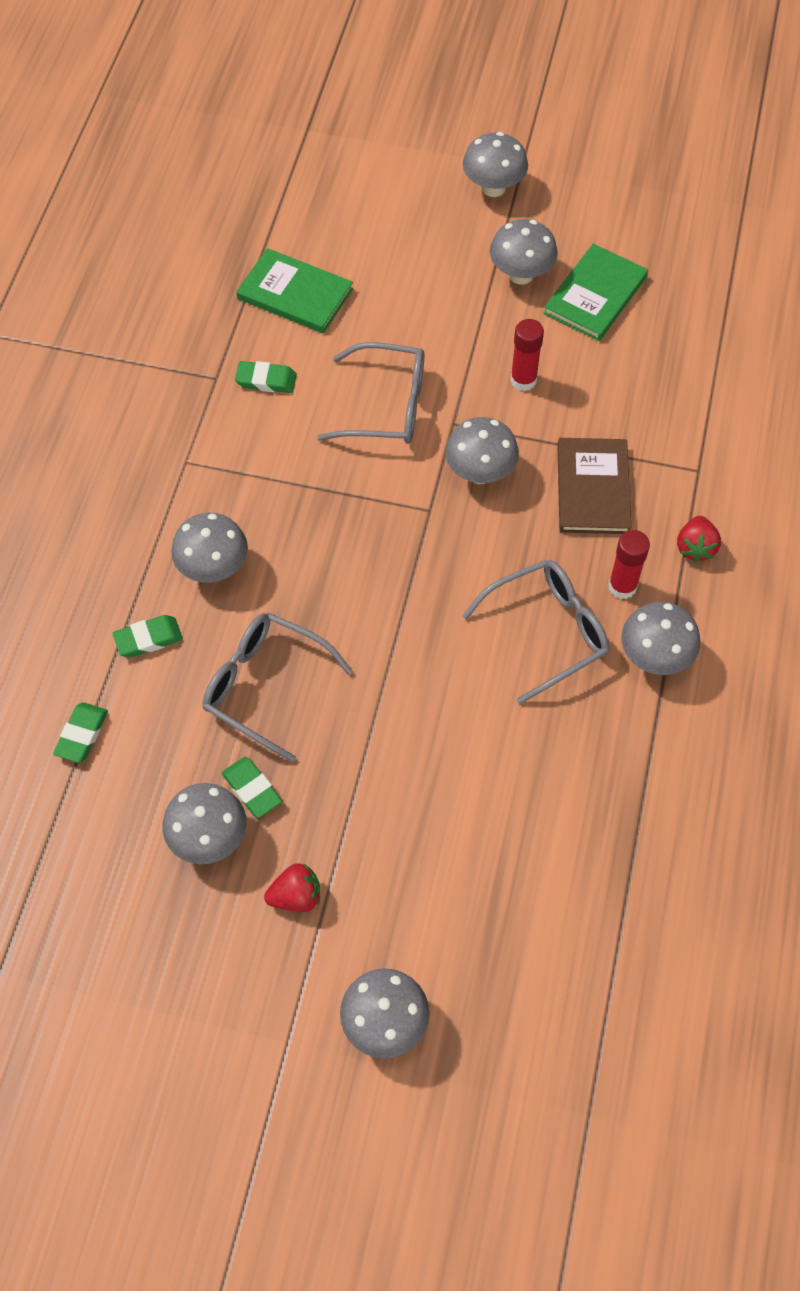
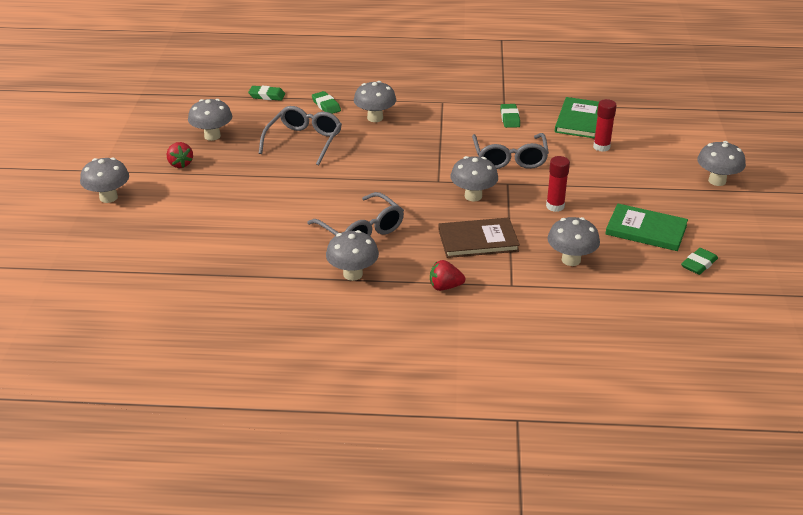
camera: 80 degrees right, 25 degrees down
(252, 789) = (241, 144): green eraser -> green eraser (699, 264)
(521, 274) = (646, 198): grey mushroom -> grey mushroom (571, 260)
(622, 586) = (404, 257): red glue stick -> red glue stick (601, 147)

